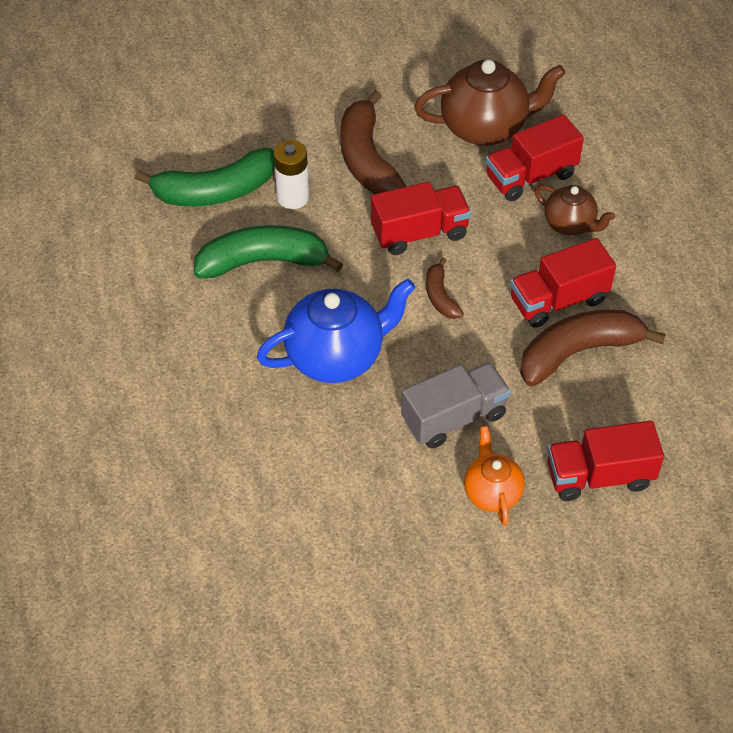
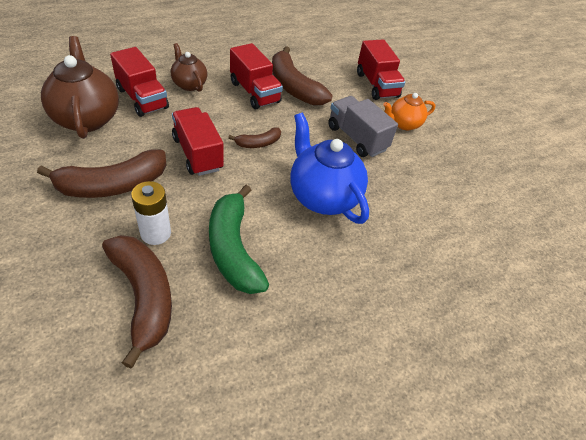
camera: 105 degrees left, 5 degrees down
(215, 191) = (143, 296): green banana -> brown banana
(570, 224) = (189, 84): brown teapot -> brown teapot turned 60 degrees counterclockwise

